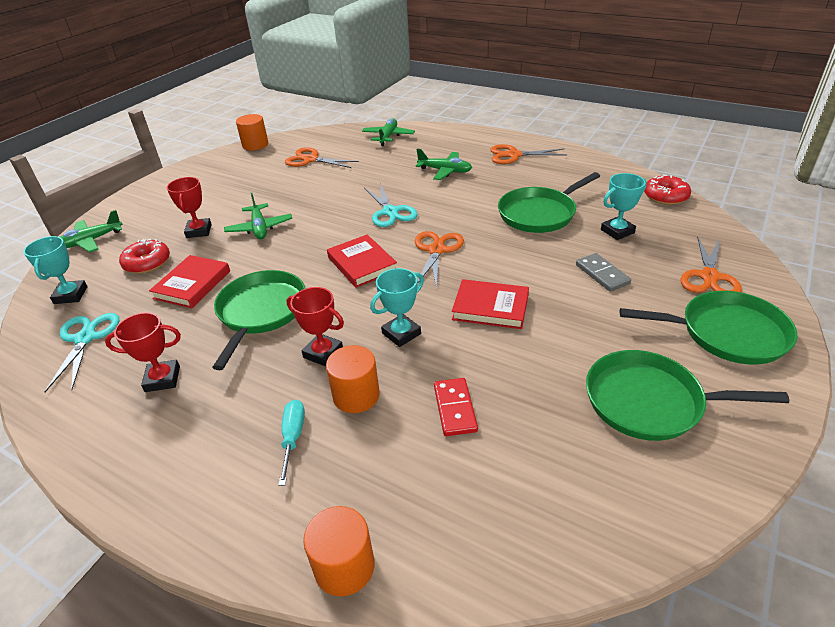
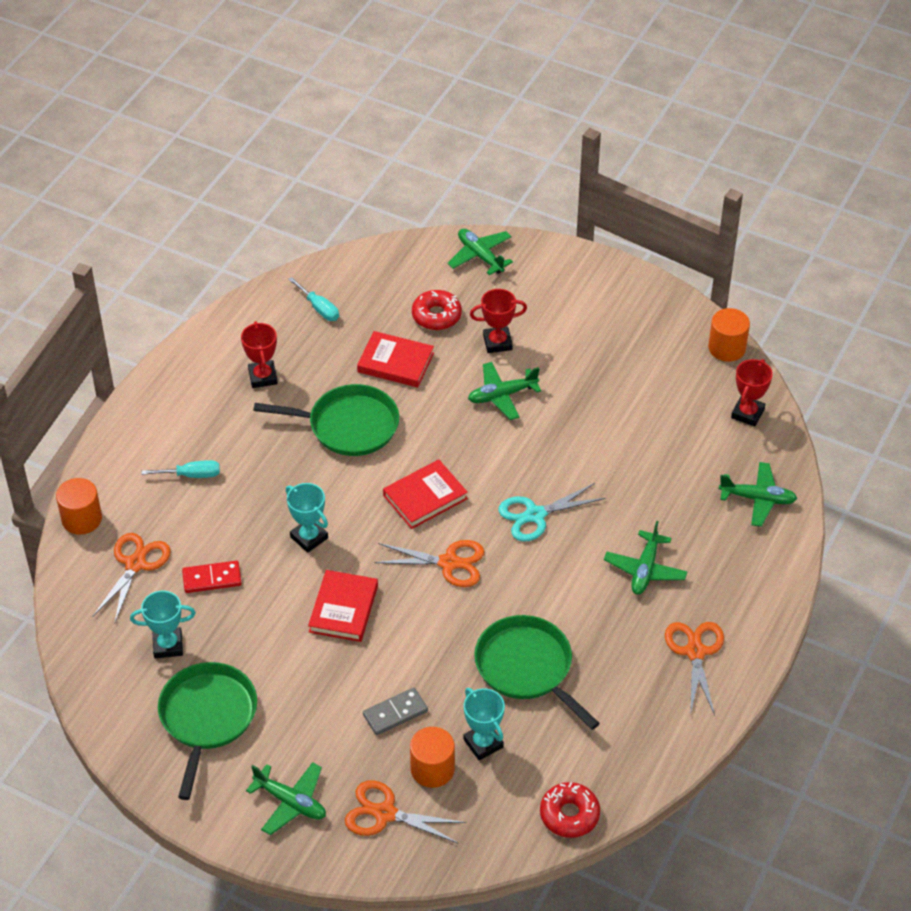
camera: 85 degrees right, 10 degrees up
(71, 295) = (383, 275): turquoise trophy -> turquoise trophy (168, 645)
(85, 338) = (319, 308): turquoise scissors -> turquoise screwdriver
(310, 160) = (679, 417): orange scissors -> orange scissors (135, 564)
(323, 353) = (286, 481): red trophy -> red trophy (747, 413)
(356, 395) = (232, 510): orange cylinder -> orange cylinder (432, 769)
(727, 333) = (291, 802): green pan -> green plane

